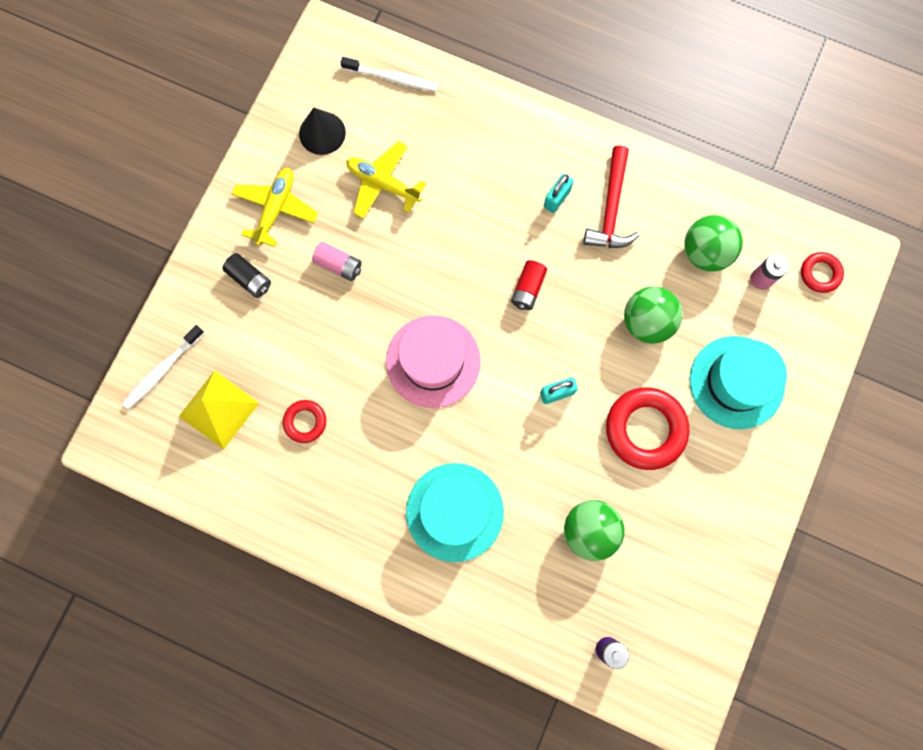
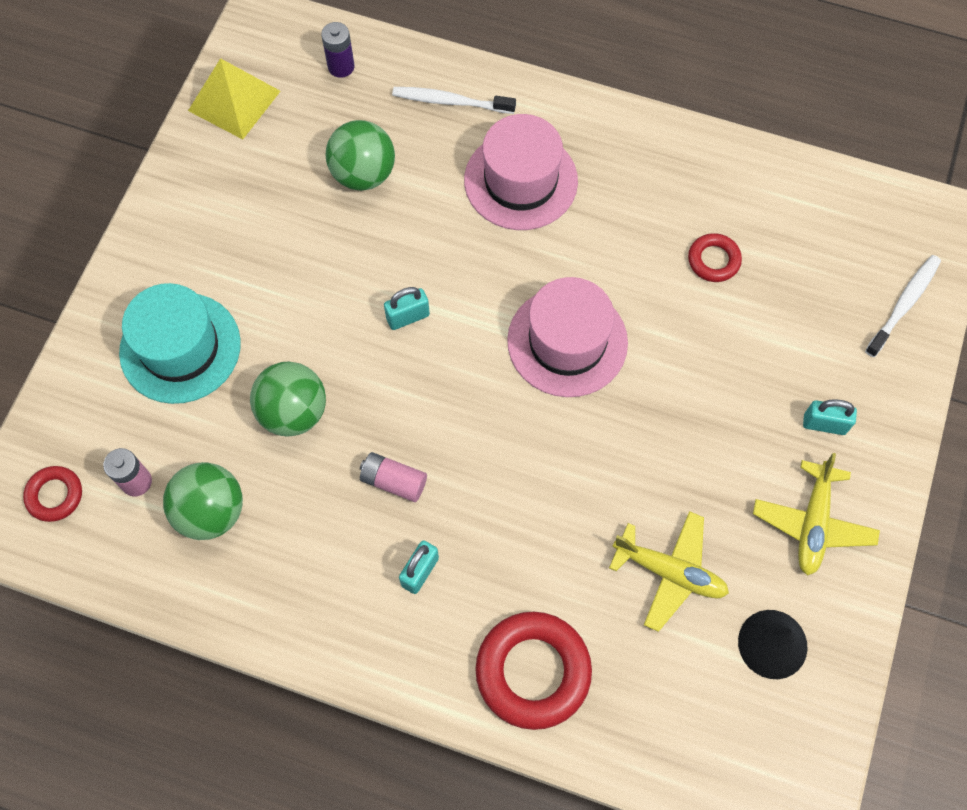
camera: 175 degrees right, 10 degrees down
(218, 409) = (822, 266): yellow pyramid -> yellow pyramid (234, 100)
(250, 279) = (824, 424): black battery -> turquoise padlock
(339, 265) = (710, 452): pink battery -> pink battery (393, 481)
(392, 78) = (683, 745): white toothbrush -> white toothbrush (450, 101)
(454, 512) = (520, 181): turquoise hat -> pink hat
(528, 289) = (453, 442): red battery -> none
(611, 209) = (342, 563): red hammer -> none
(645, 429) = (297, 284): red ring -> red ring (533, 671)

